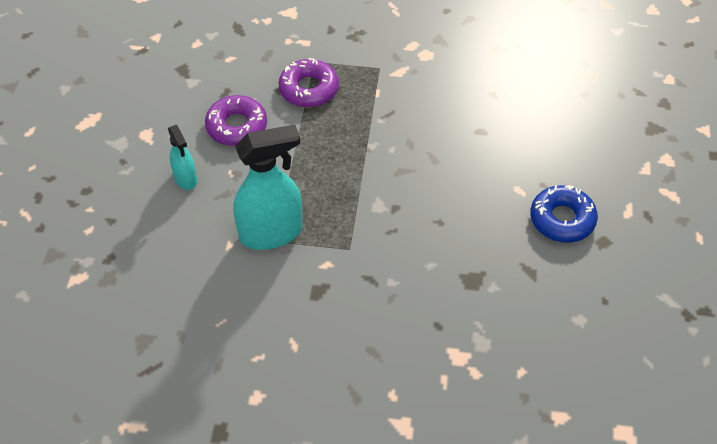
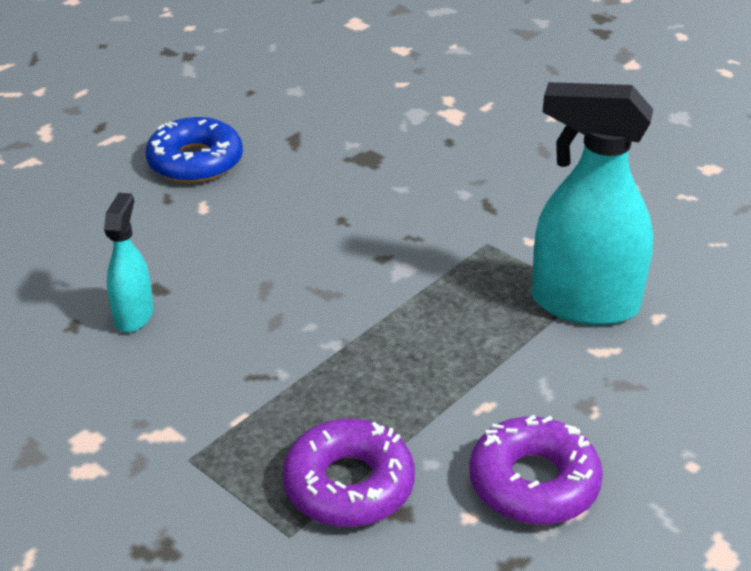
camera: 145 degrees left, 15 degrees down
(185, 179) = (680, 437): turquoise spray bottle -> turquoise spray bottle (134, 315)

